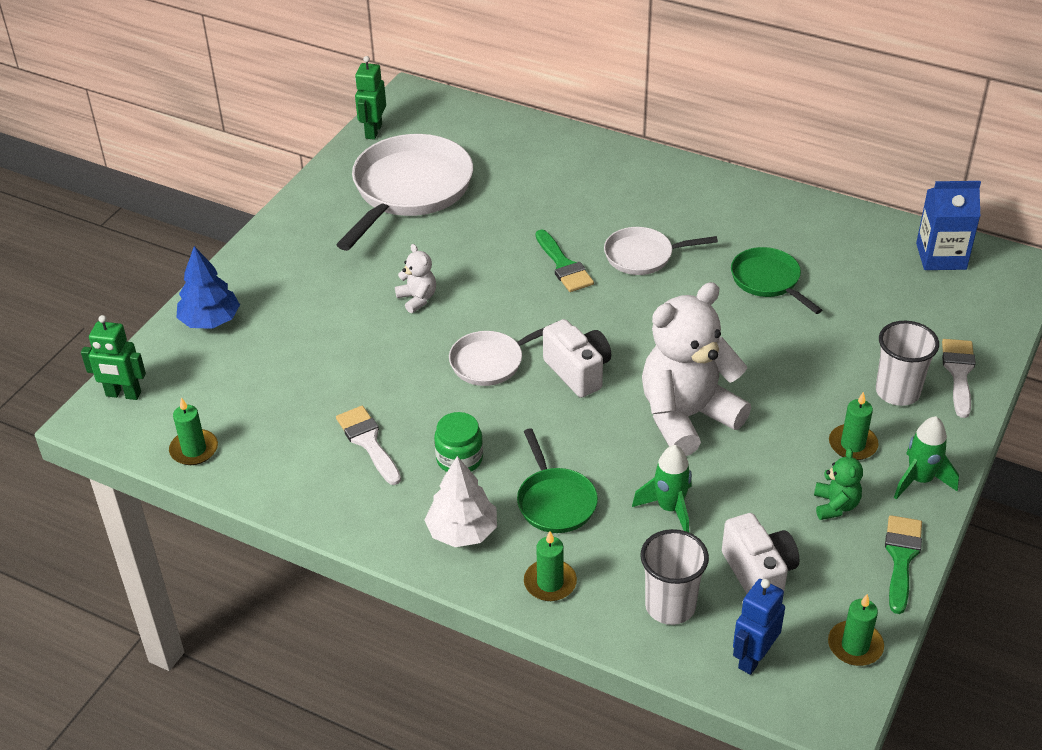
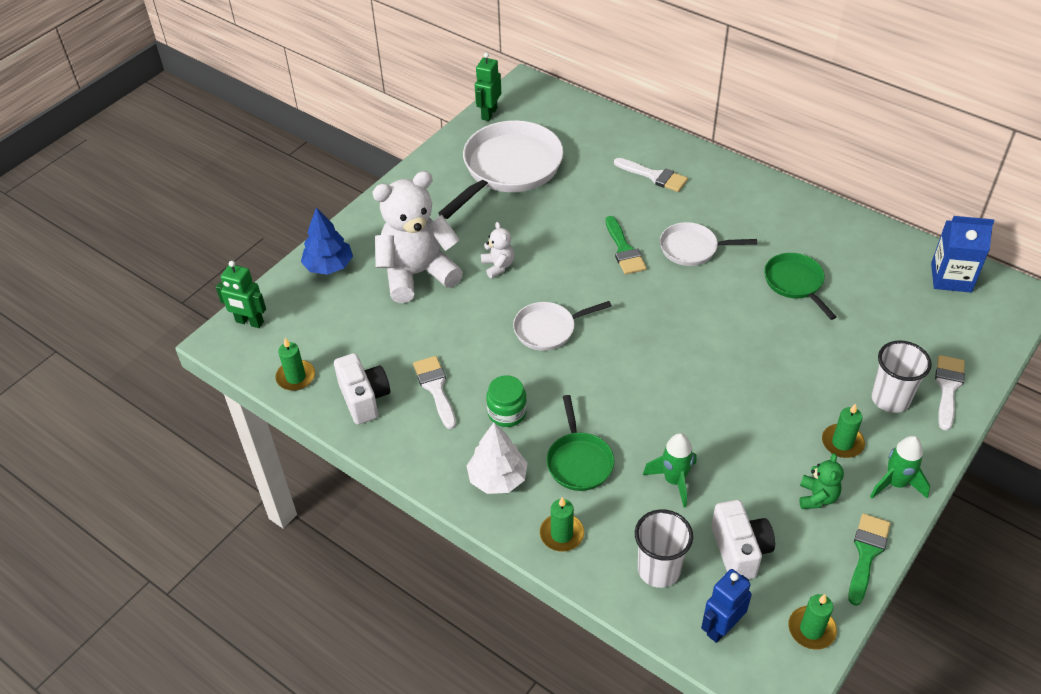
camera: 10 degrees right, 5 degrees up
(578, 372) = (619, 347): white camera -> white camera (364, 399)
(584, 182) = (654, 176): none -> white brush
(687, 417) = (703, 399): white teddy bear -> white teddy bear (417, 274)

